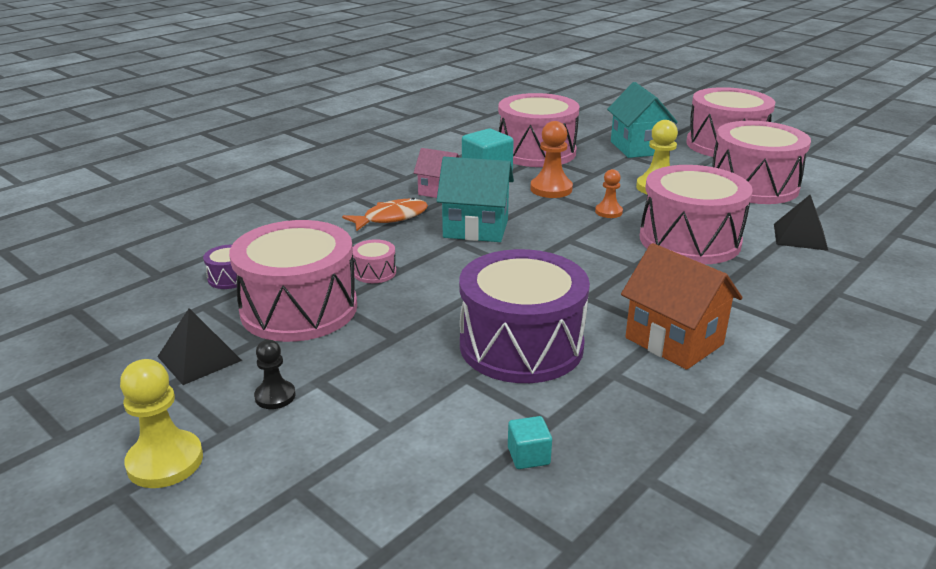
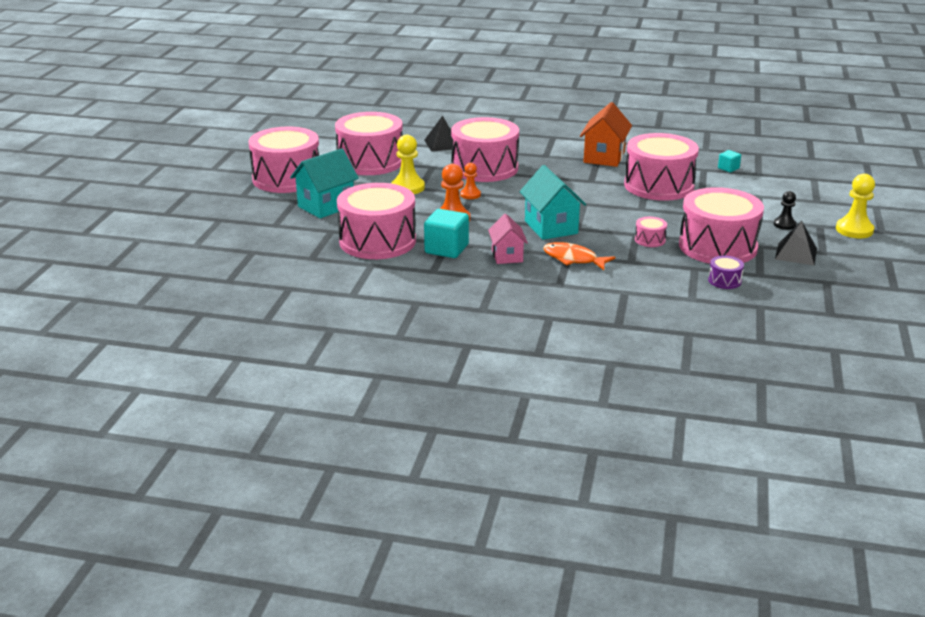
camera: 120 degrees left, 0 degrees up
(521, 345) = (659, 185): purple drum -> pink drum

